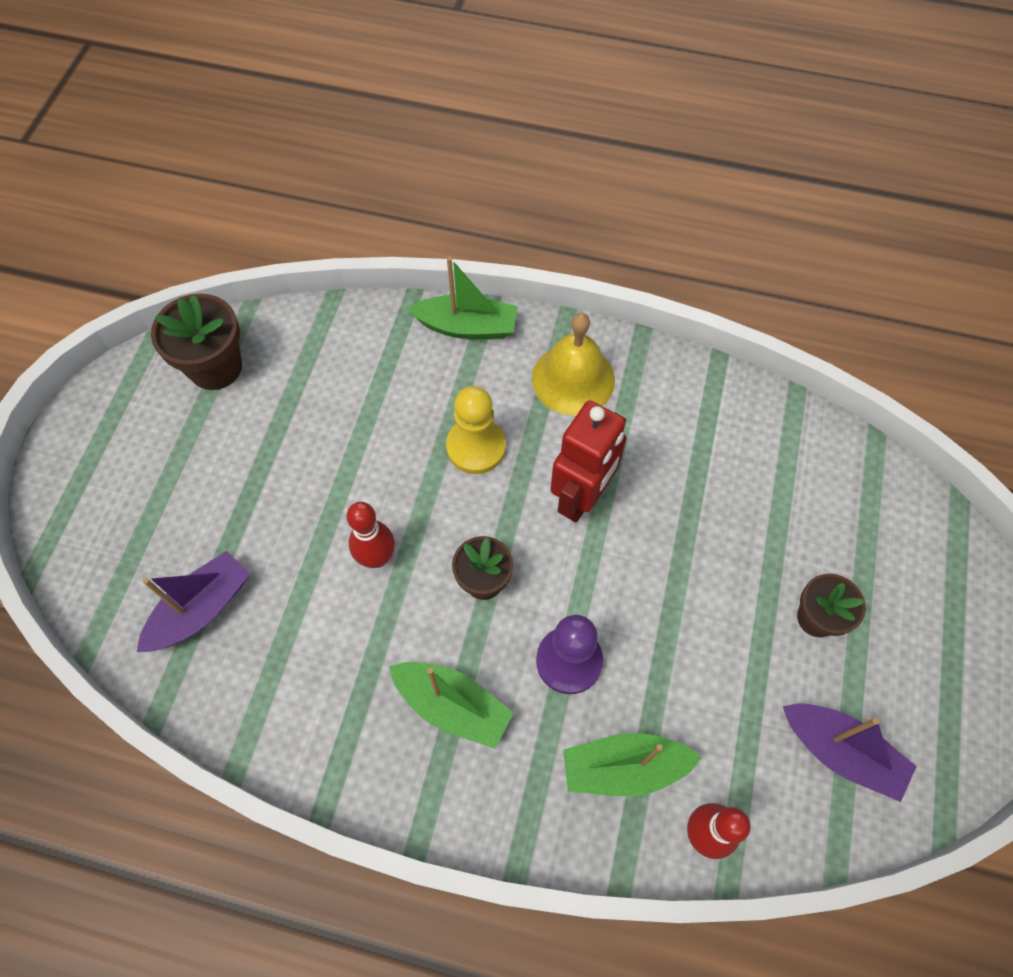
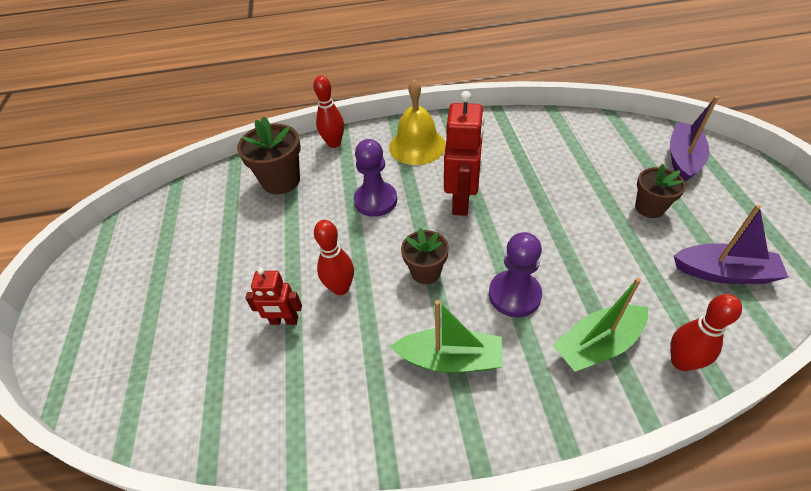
camera: 20 degrees left, 15 degrees down
(201, 609) = (215, 378): purple boat -> purple boat (683, 159)
(215, 367) = (165, 222): brown flower pot -> brown flower pot (281, 181)
(297, 572) = (284, 321): none -> red robot
(467, 327) = (334, 143): green boat -> red bowling pin
(476, 447) = (375, 200): yellow pawn -> purple pawn

